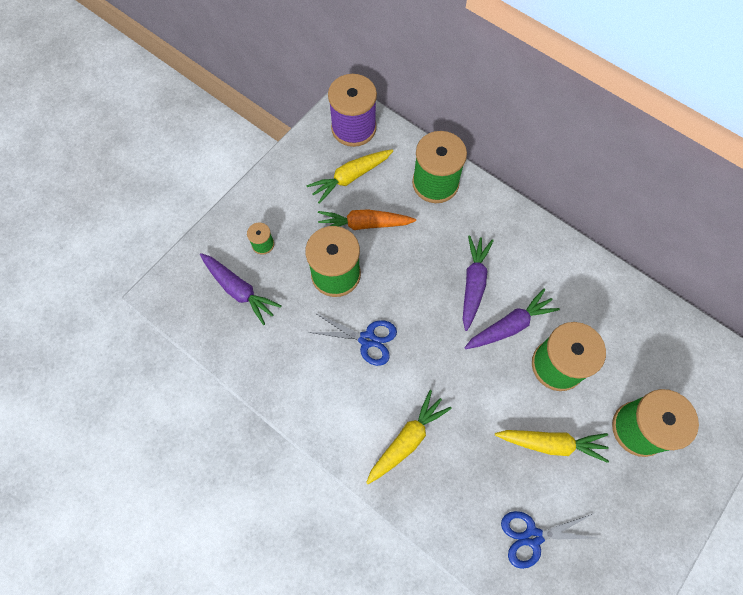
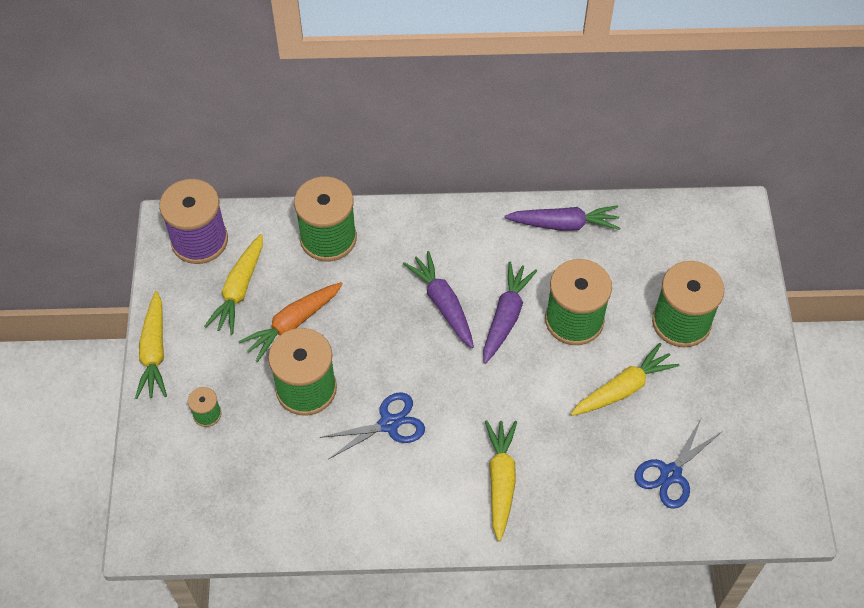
camera: 40 degrees left, 10 degrees down
(239, 290) = (222, 473): purple carrot -> purple carrot (564, 224)
(267, 180) = (154, 352): none -> yellow carrot

